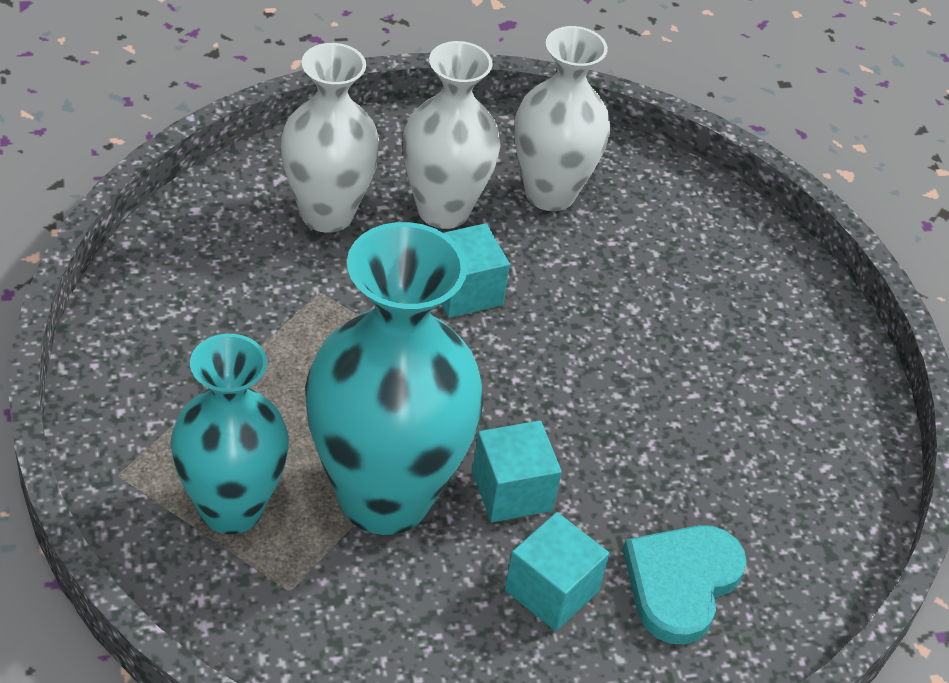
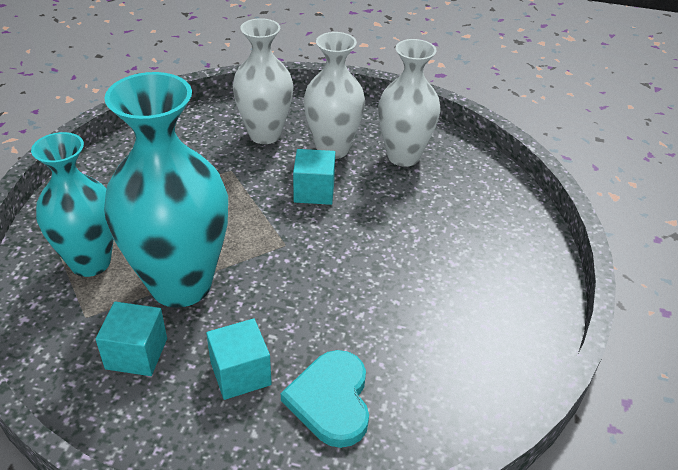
camera: 30 degrees right, 5 degrees down
(512, 491) = (260, 306): turquoise cube -> turquoise cube (136, 353)
(681, 583) = (331, 400): turquoise heart -> turquoise heart turned 60 degrees counterclockwise

